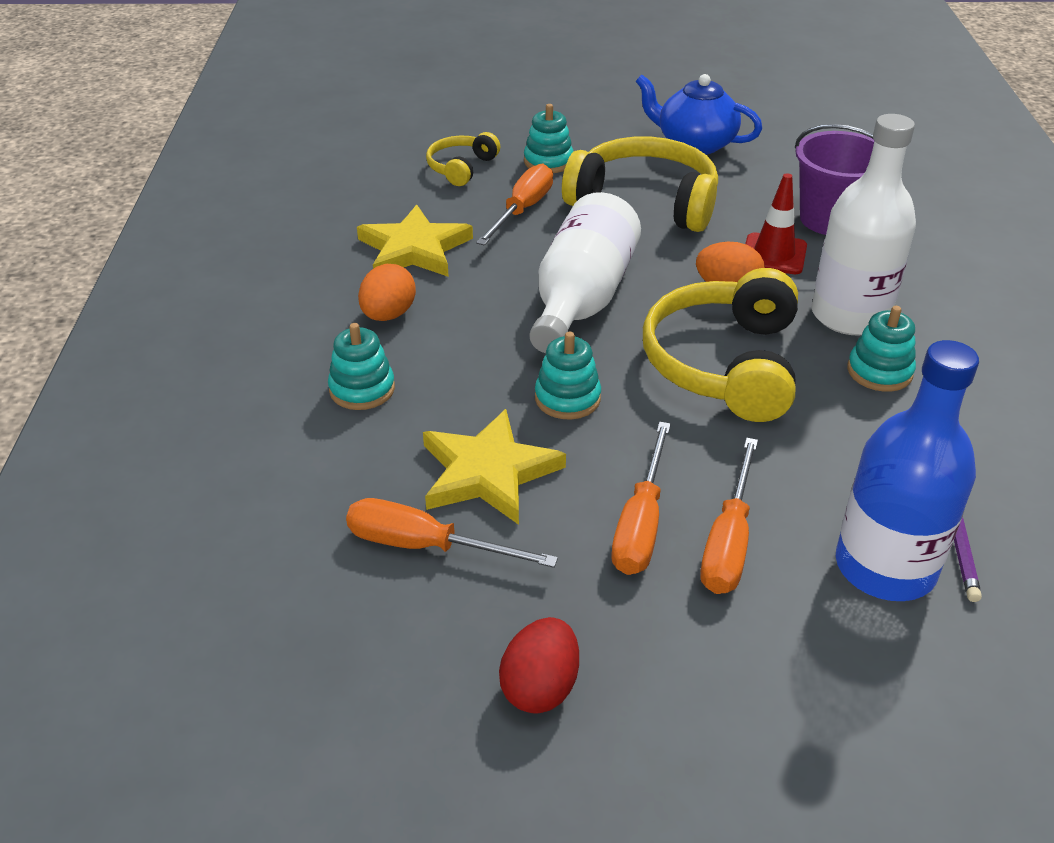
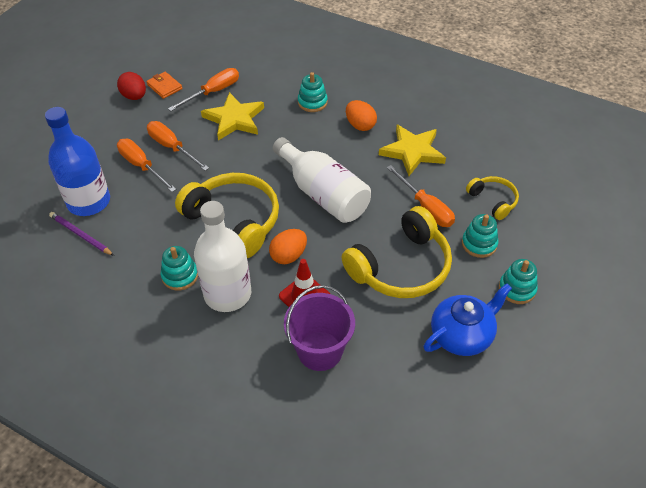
camera: 120 degrees right, 10 degrees up
(464, 646) = (164, 87): none -> orange wallet
(567, 398) = (256, 158): turquoise stacking toy -> turquoise stacking toy (517, 289)

